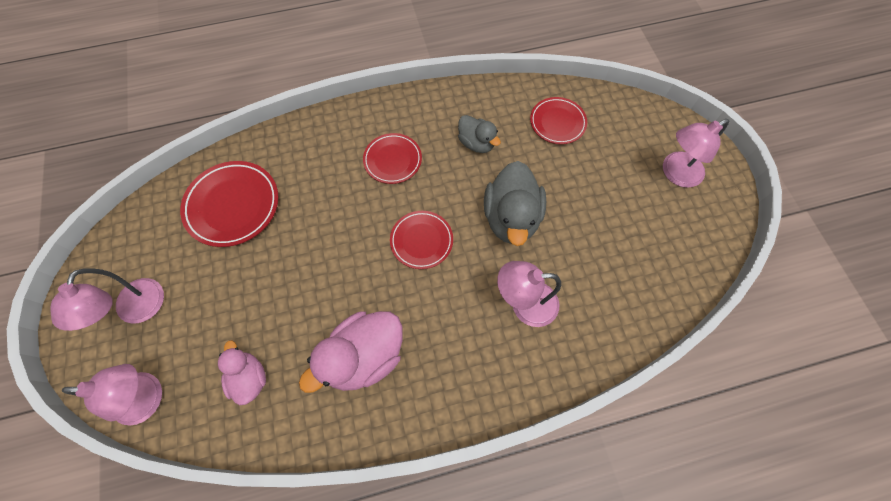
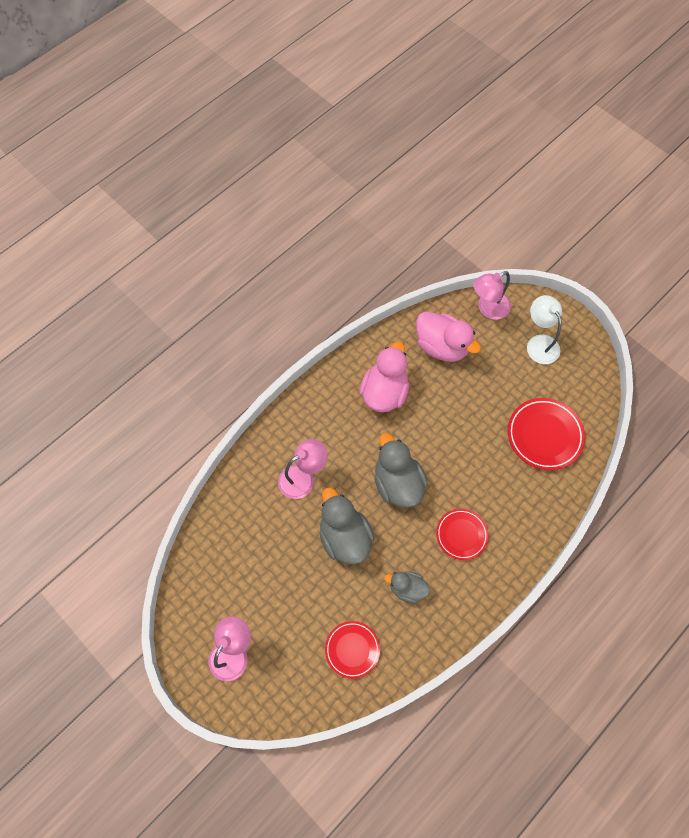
camera: 150 degrees right, 0 degrees up
(136, 311) = (539, 343): pink lamp -> white lamp
(249, 378) = (442, 346): pink duck -> pink duck, size x1.71
(421, 241) = (397, 483): red plate -> grey duck

